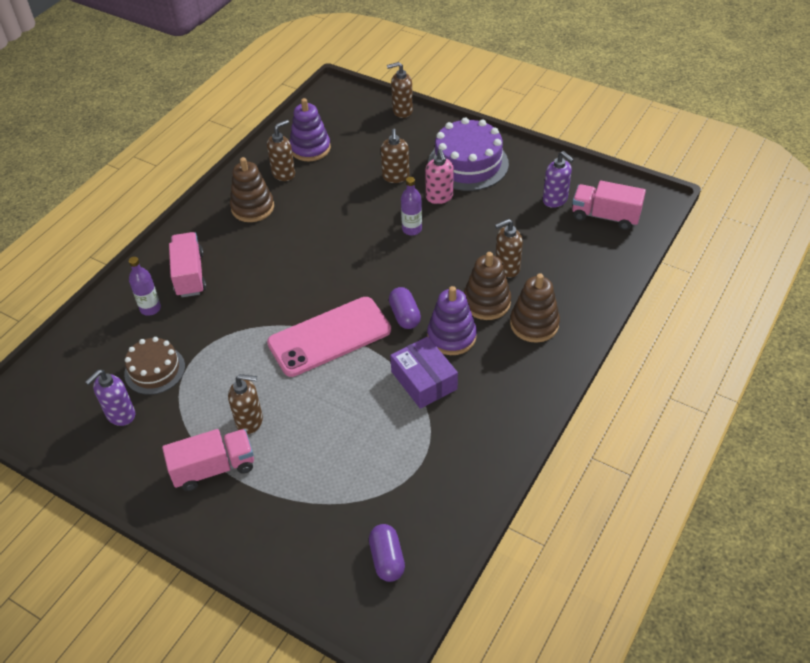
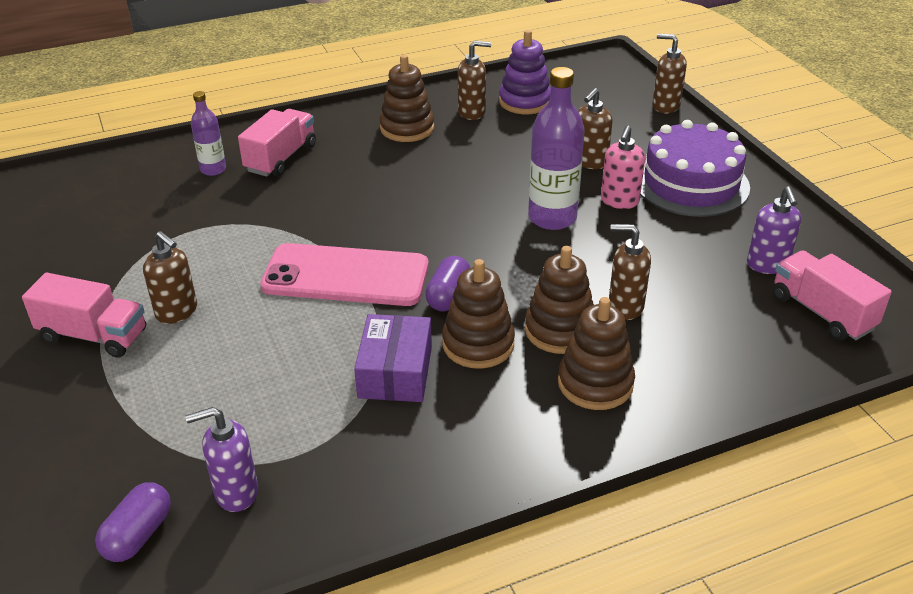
camera: 35 degrees right, 10 degrees down
(120, 415) = (79, 244): purple soap dispenser -> purple soap dispenser (236, 492)
(155, 370) = (153, 222): brown cake -> none
(412, 229) = (552, 218): purple bottle -> purple bottle, size x1.76
(451, 336) = (478, 344): purple stacking toy -> brown stacking toy

